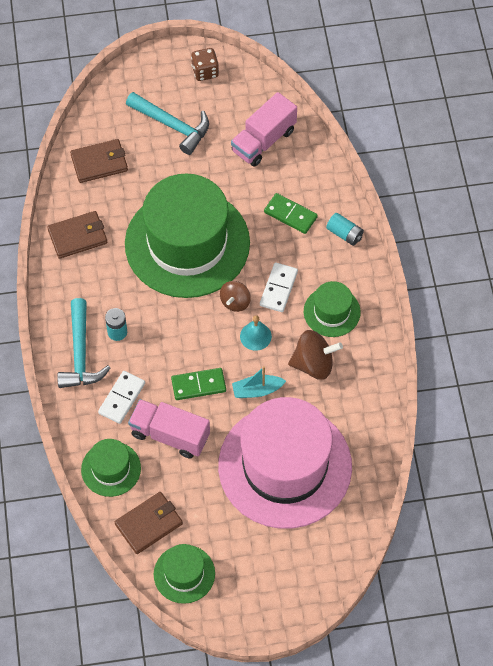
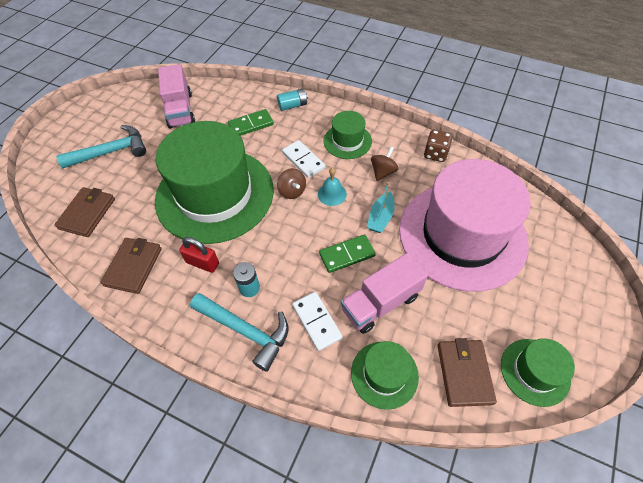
camera: 55 degrees left, 5 degrees down
(115, 283) = (202, 263): none -> red padlock
(198, 385) = (347, 255): green domino -> green domino turned 45 degrees clockwise
(205, 71) = (93, 113): brown dice -> brown dice (435, 154)
(313, 364) = (383, 172): brown spinning top -> brown spinning top, size x0.65

